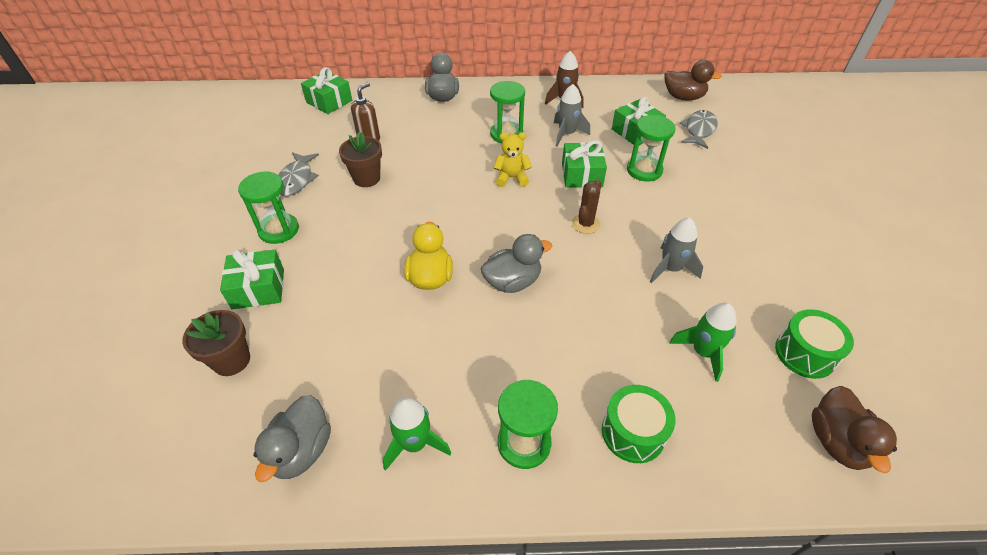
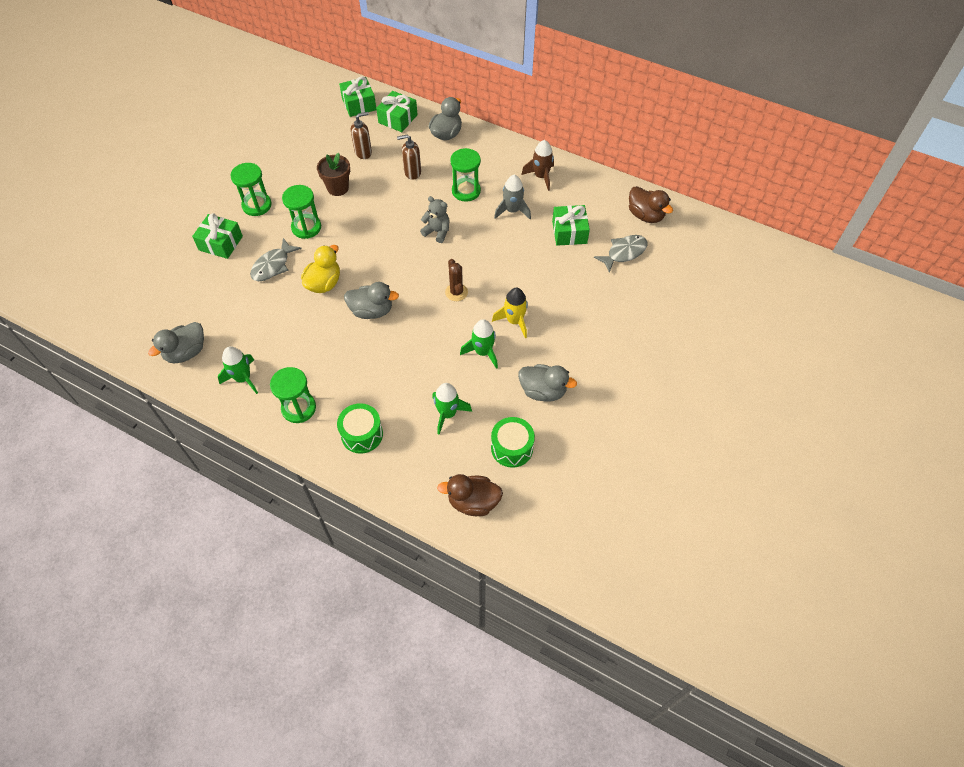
camera: 30 degrees right, 10 degrees up
(231, 360) = (181, 283): brown flower pot -> none
(297, 179) = (292, 169): grey fish -> grey fish (273, 265)
(437, 138) = (412, 172): none -> brown soap dispenser
(511, 178) = (437, 232): yellow teddy bear -> grey teddy bear
(581, 175) = (490, 252): green gift -> green gift (398, 119)
(585, 224) = (456, 292): brown cactus -> brown cactus turned 75 degrees counterclockwise
(644, 170) = (541, 269): green hourglass -> green hourglass (306, 227)
(669, 225) = (514, 321): none -> yellow rocket
(670, 269) = (483, 352): grey rocket -> green rocket
(767, 278) = (543, 391): none -> grey duck
(837, 442) = (473, 502): brown duck -> brown duck turned 60 degrees clockwise

